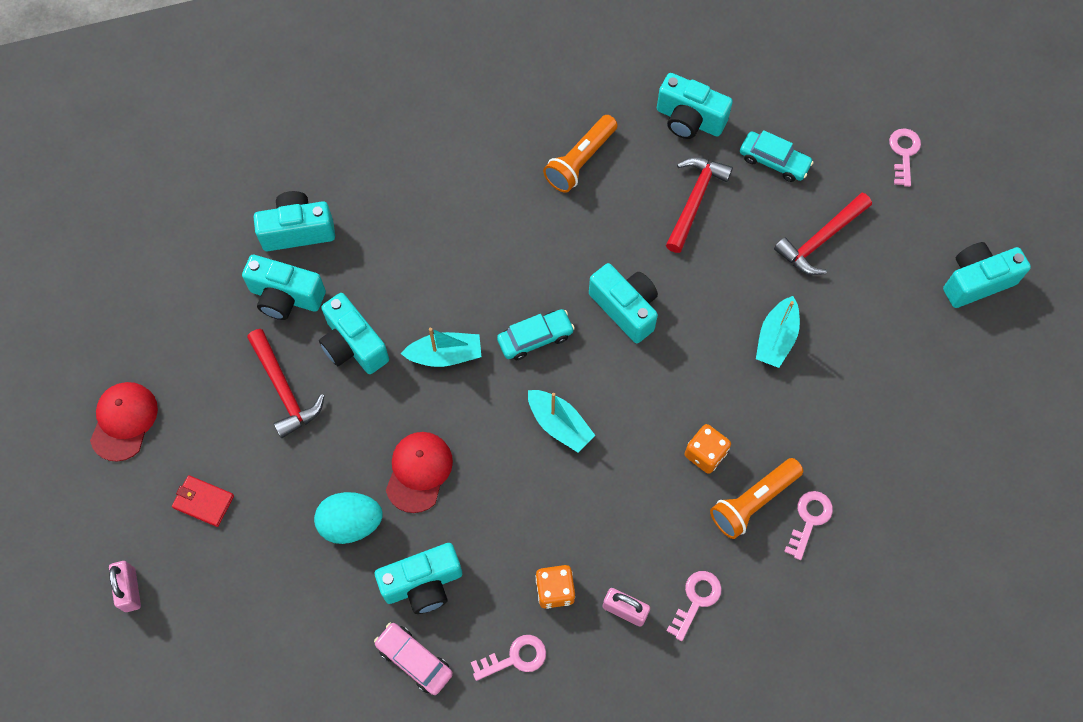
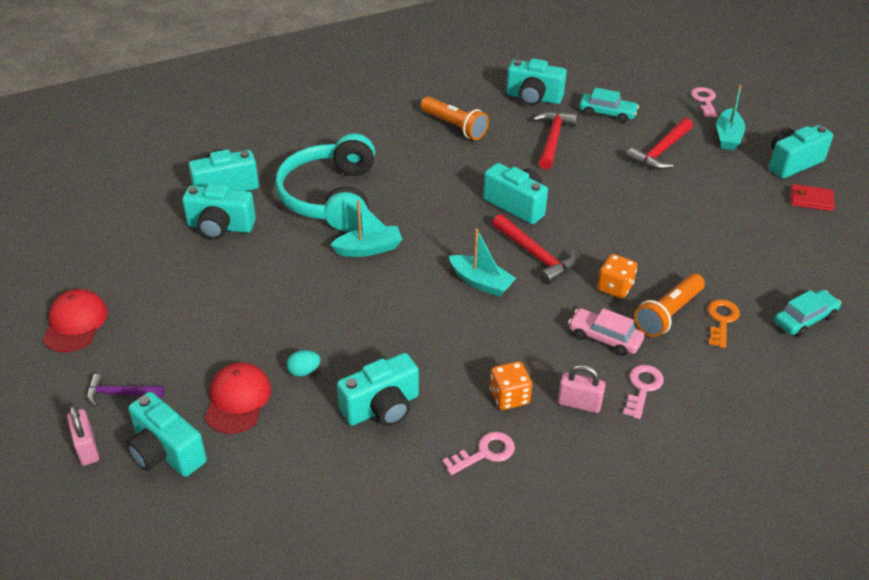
camera: 10 degrees left, 25 degrees down
(165, 525) = (120, 393): none -> purple hammer
(203, 502) = (157, 372): red wallet -> red wallet (811, 200)
(284, 389) = (226, 286): red hammer -> red hammer (535, 255)
(351, 523) = (304, 371): turquoise egg -> turquoise egg, size x0.53
(353, 345) = (285, 251): turquoise camera -> turquoise camera (166, 452)
(414, 660) = (385, 467): pink car -> pink car (604, 338)
(415, 265) = (331, 197): none -> turquoise headphones
(419, 472) = (361, 327): red cap -> red cap (237, 400)
(535, 338) = (445, 230): turquoise car -> turquoise car (804, 319)
(580, 161) = (454, 126): orange flashlight -> orange flashlight turned 75 degrees counterclockwise
(776, 338) = (647, 210): turquoise boat -> turquoise boat (727, 136)
(809, 520) = (721, 320): pink key -> orange key

